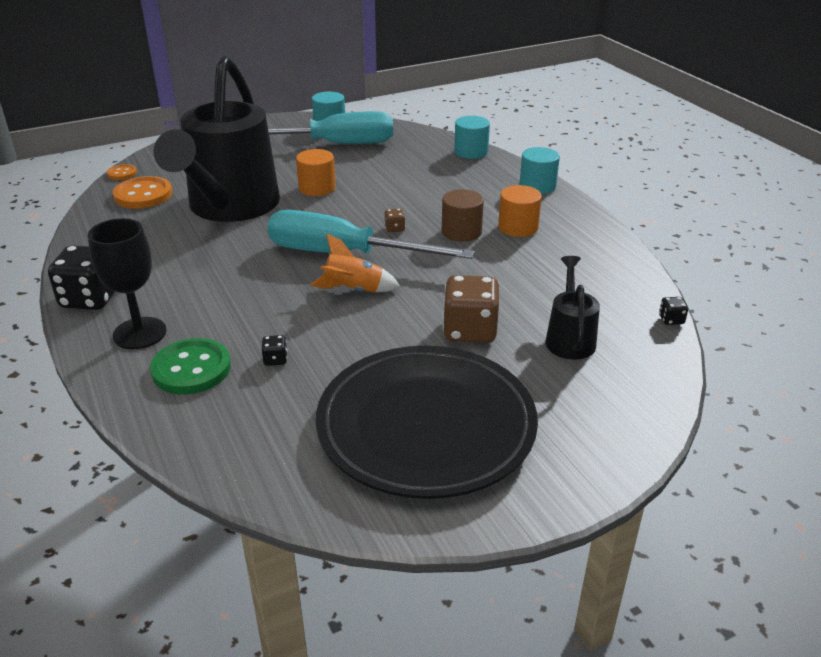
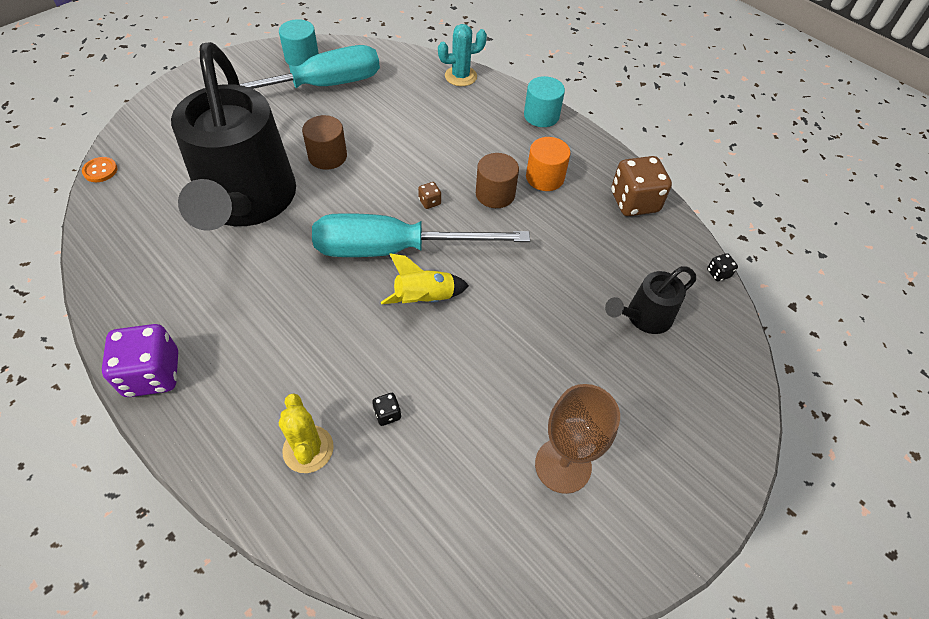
camera: 20 degrees left, 20 degrees up
(90, 299) = (152, 374): black dice -> purple dice
(139, 333) = (231, 412): black goblet -> none
(143, 195) = (141, 201): orange button -> none
(191, 369) = (308, 449): green button -> yellow cactus
(317, 188) = (327, 156): orange cylinder -> brown cylinder
(354, 290) = (424, 298): orange rocket -> yellow rocket
(426, 427) = (563, 465): black plate -> brown goblet
(470, 331) = (554, 329): brown dice -> brown dice (634, 202)
(471, 152) = (461, 76): turquoise cylinder -> turquoise cactus
(569, 338) = (643, 317): black watering can -> black watering can turned 105 degrees counterclockwise

